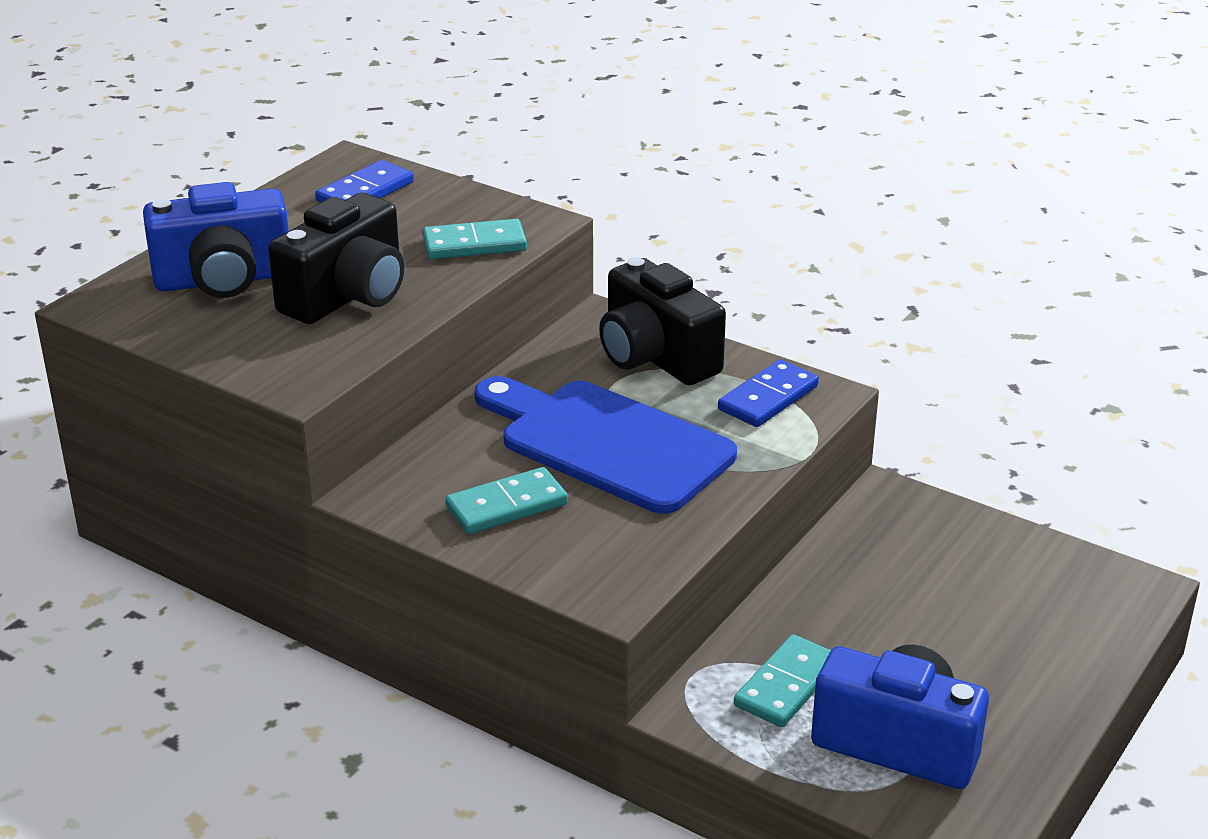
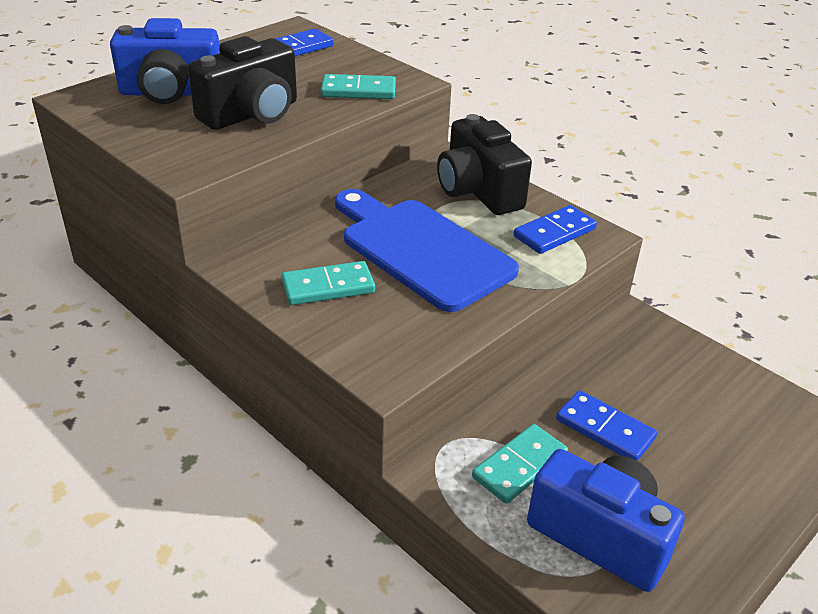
camera: 10 degrees right, 5 degrees up
(877, 628) = (605, 429): none -> blue domino

